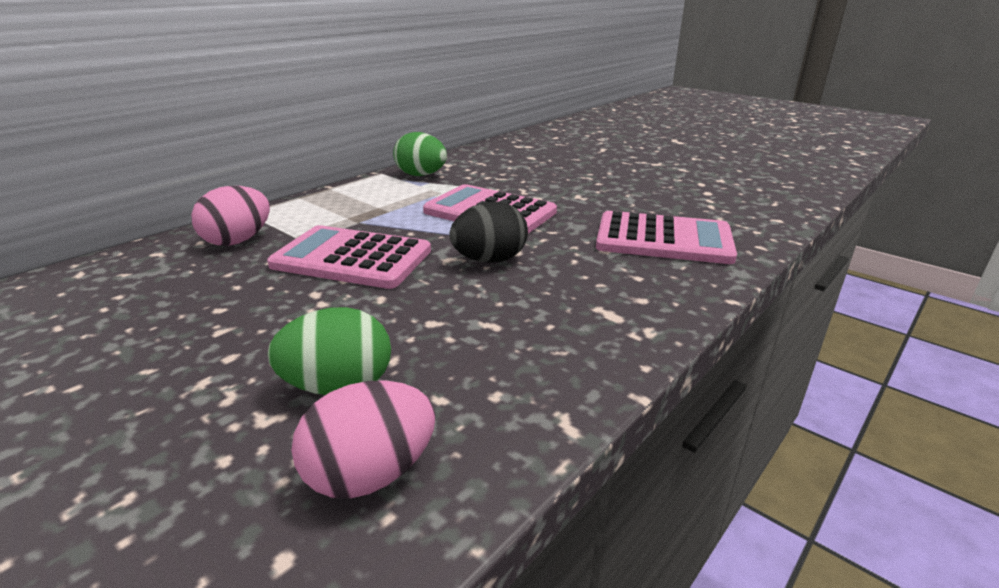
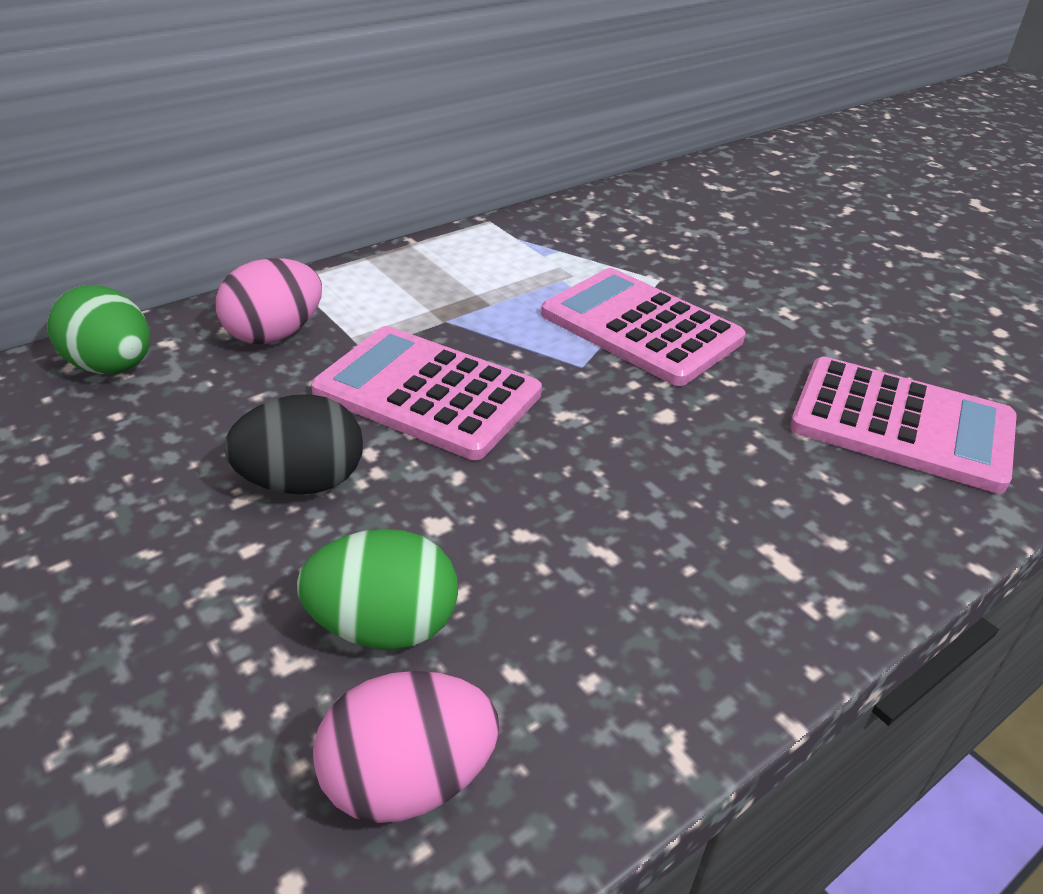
camera: 10 degrees right, 10 degrees up
(421, 175) = (549, 233): green egg -> green egg (112, 367)
(490, 260) = (624, 427): black egg -> black egg (303, 482)

